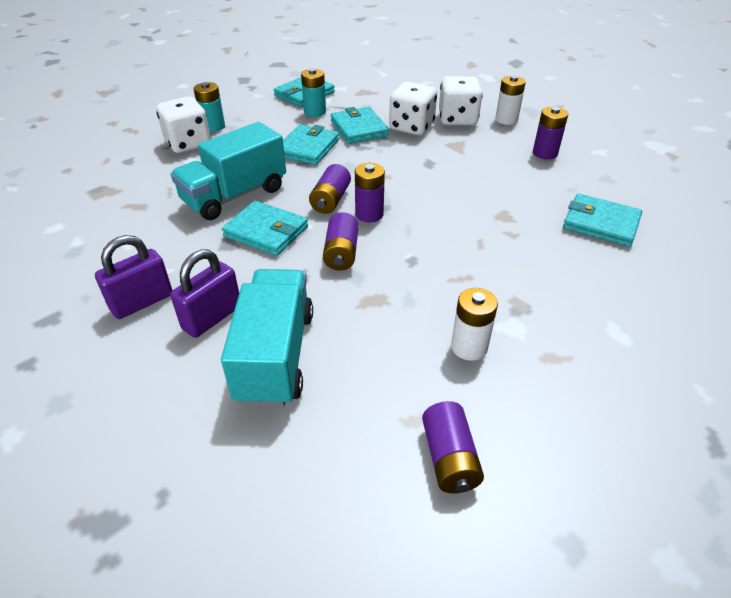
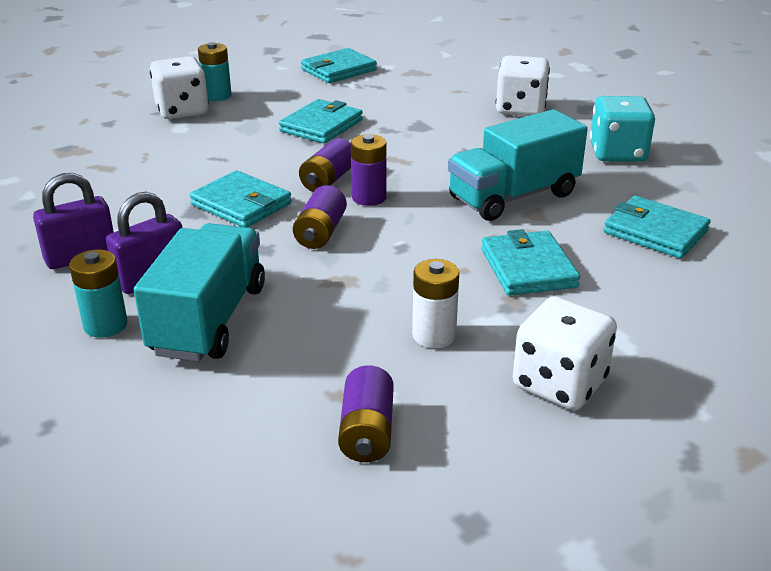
camera: 10 degrees right, 10 degrees down
(234, 195) = (218, 166): turquoise truck -> turquoise truck (513, 196)
(315, 112) = (344, 89): turquoise battery -> turquoise battery (105, 325)
(359, 128) = (392, 110): turquoise wallet -> turquoise wallet (528, 268)
(411, 127) = (458, 113): white dice -> white dice (559, 383)
(506, 119) = (584, 114): white battery -> none
(545, 153) = (617, 153): purple battery -> turquoise dice

